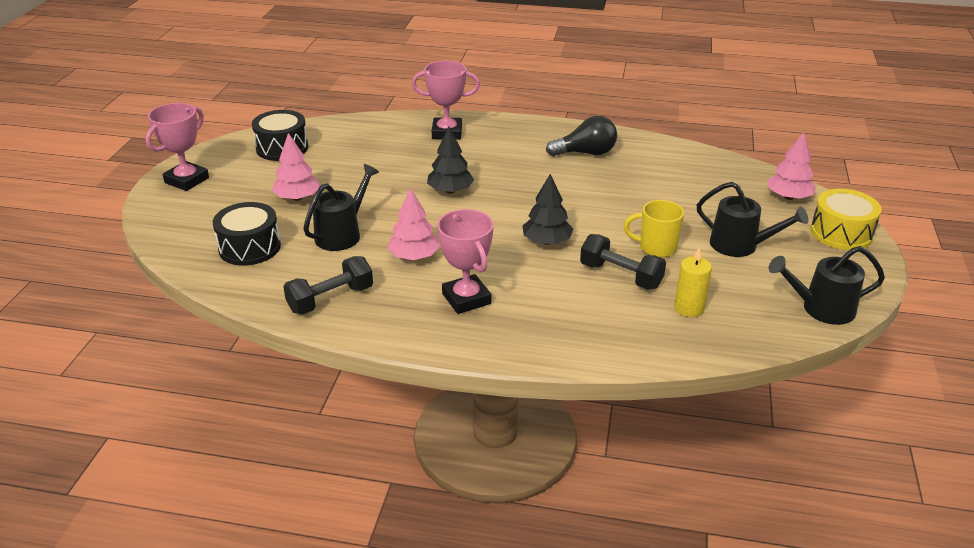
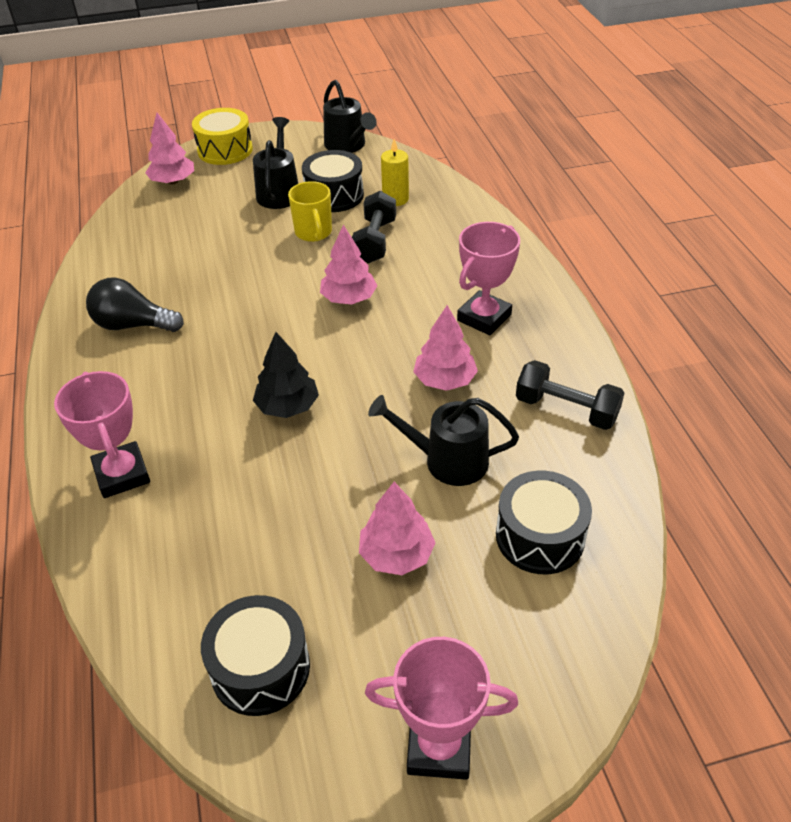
camera: 115 degrees left, 10 degrees up
(546, 241) = (349, 298): black tree -> pink tree
(585, 153) = (133, 325): black light bulb -> black light bulb turned 45 degrees counterclockwise
(717, 274) = (334, 195): none -> black drum

